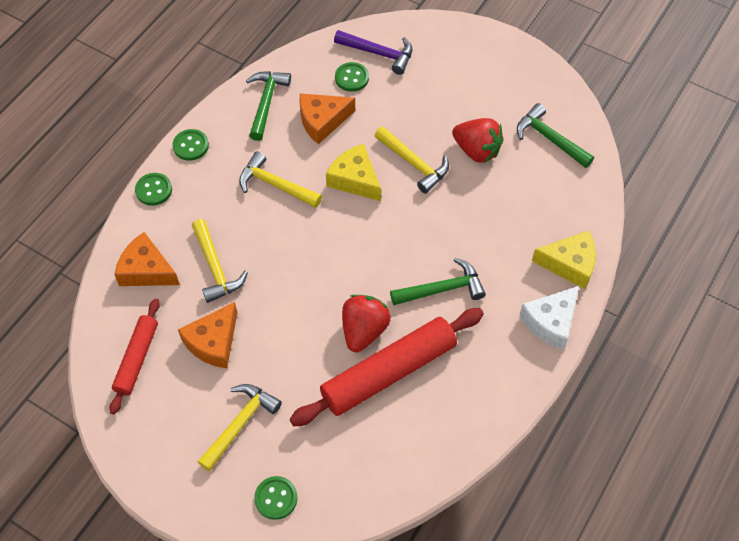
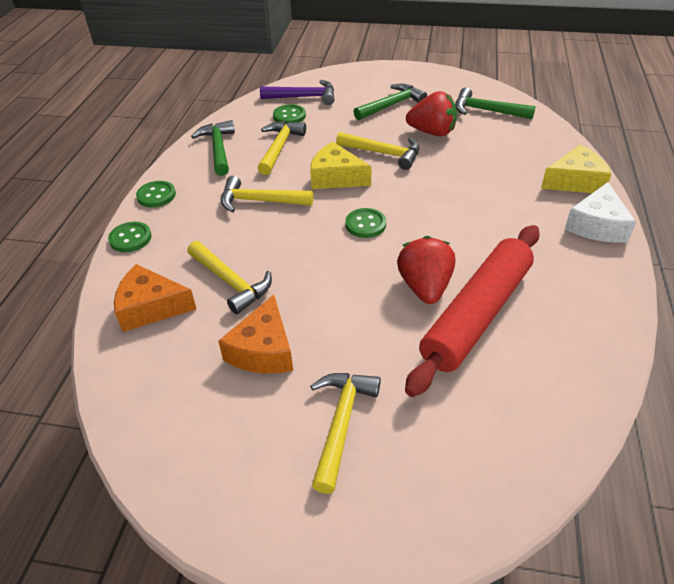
camera: 20 degrees left, 15 degrees down
(137, 359) = (175, 397): red rolling pin -> none
(276, 498) = (436, 493): green button -> green button (365, 224)
(322, 121) = (279, 148): orange cheese -> yellow hammer
(442, 289) = (477, 231): green hammer -> green hammer (391, 105)

